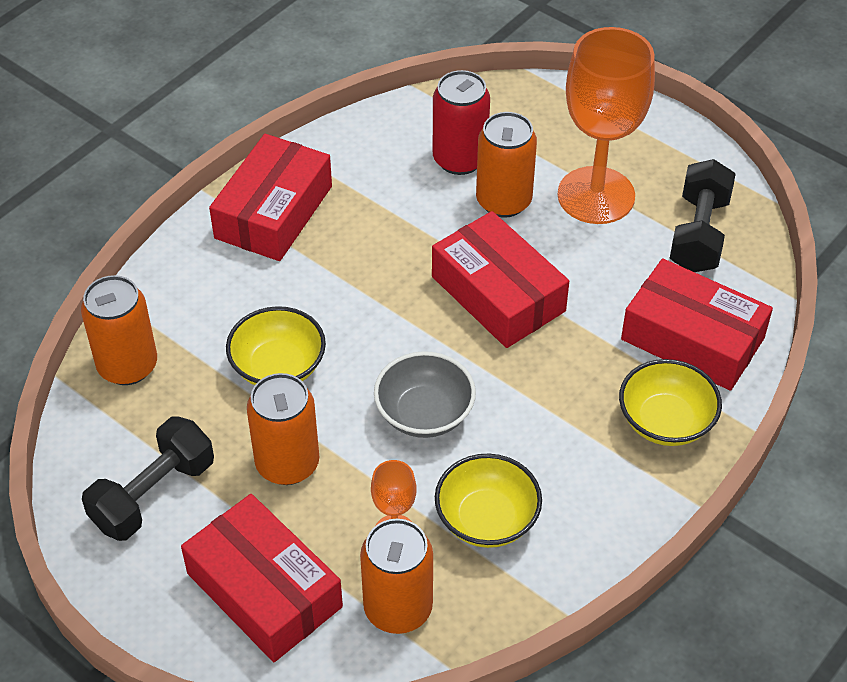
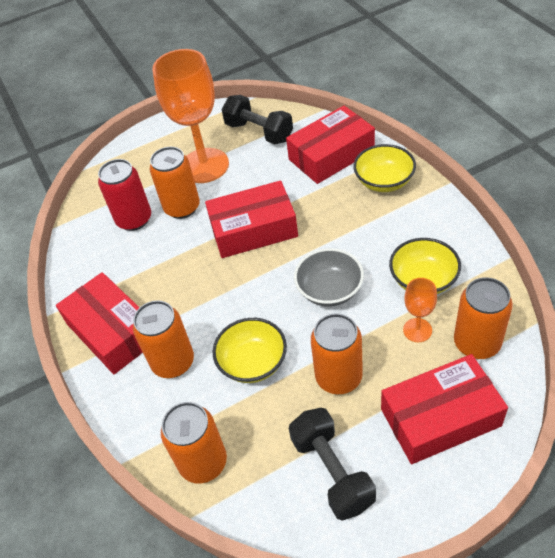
camera: 60 degrees left, 0 degrees up
(250, 287) = (173, 362): none -> orange can

